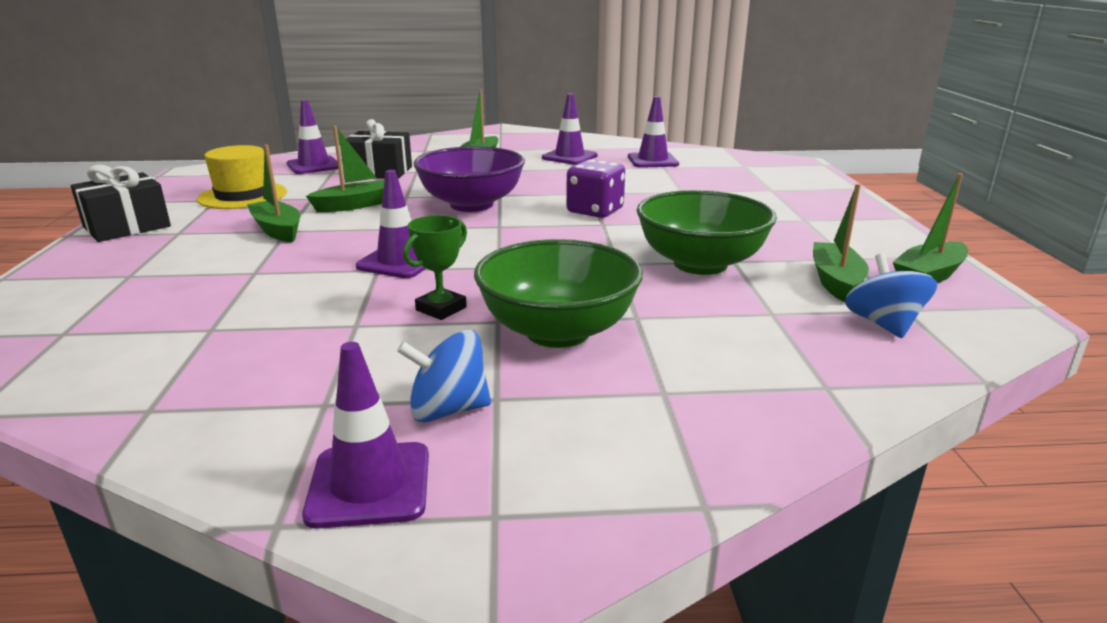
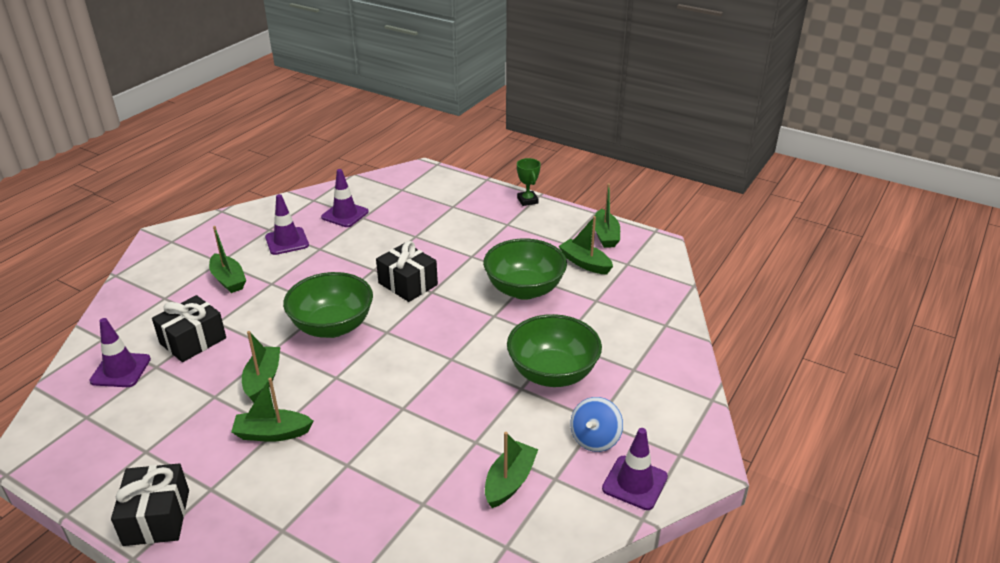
camera: 55 degrees left, 10 degrees up
(243, 196) = (156, 433): yellow hat -> none
(291, 371) = (510, 481): none -> green boat
(399, 262) = (401, 394): purple traffic cone -> none
(441, 309) = (487, 402): green trophy -> green trophy (527, 200)
(471, 205) = (332, 326): purple bowl -> green bowl
(595, 211) = (408, 284): purple dice -> black gift
(883, 324) = (634, 278): blue spinning top -> none

